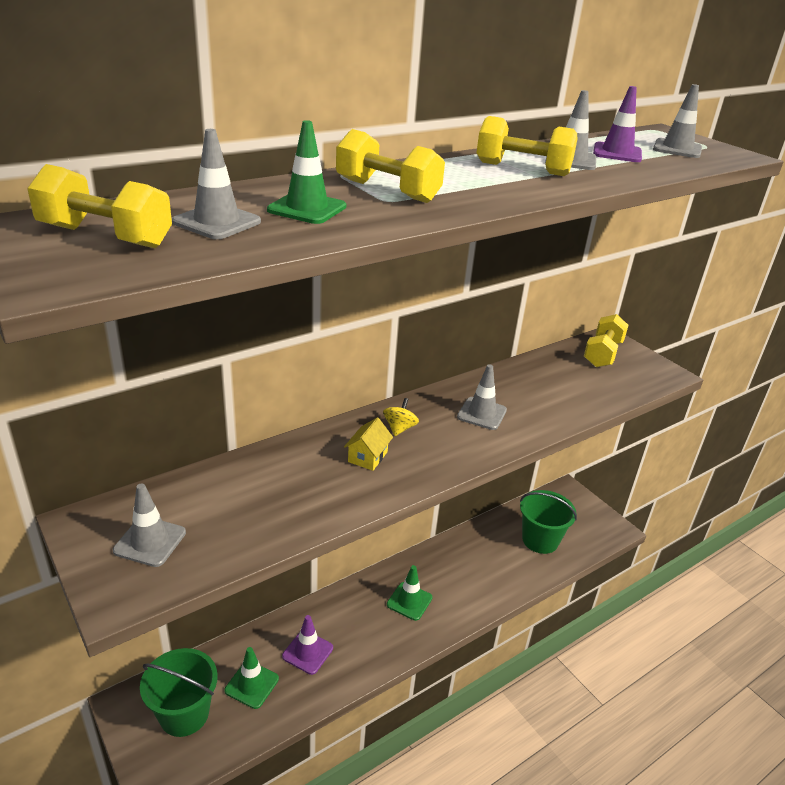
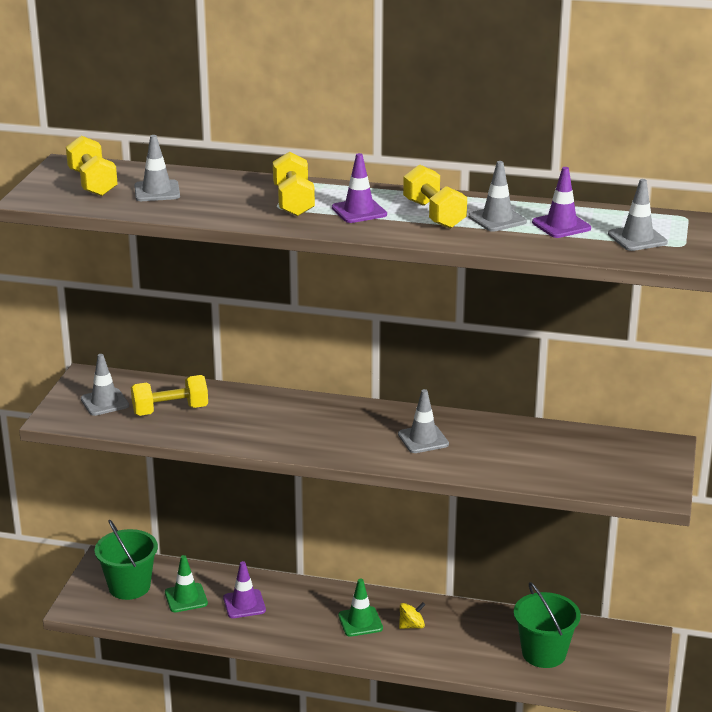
camera: 50 degrees right, 5 degrees down
(307, 208) = (219, 198): green traffic cone -> none
(367, 457) = (291, 423): yellow house -> none
(399, 428) = (344, 419): yellow spinning top -> yellow spinning top (411, 626)
(463, 183) = (359, 211): none -> purple traffic cone
(602, 354) = (629, 452): yellow dumbbell -> yellow dumbbell (170, 410)

